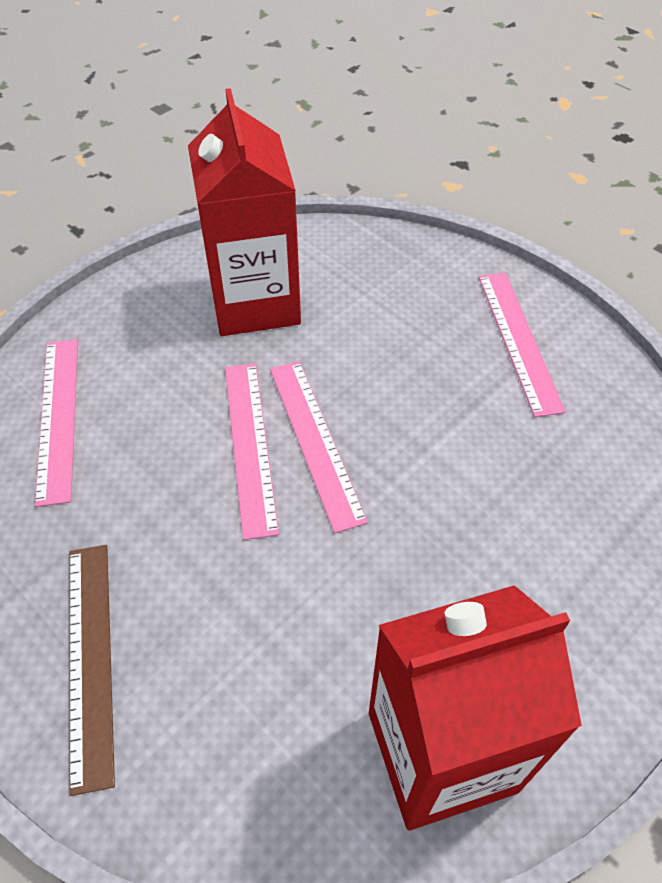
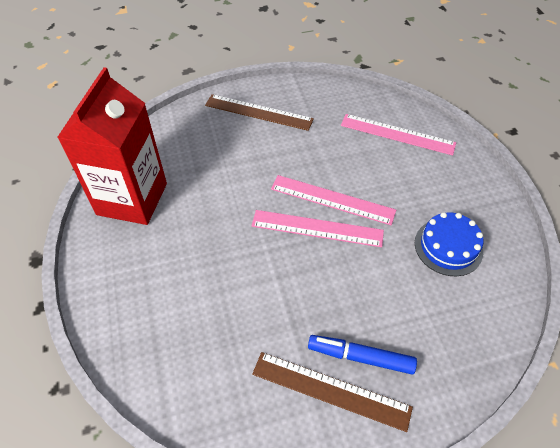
camera: 120 degrees right, 0 degrees up
(254, 302) = (448, 247): red carton -> blue cake
(462, 330) = (360, 357): none -> blue marker
(519, 340) = (330, 390): pink ruler -> brown ruler

